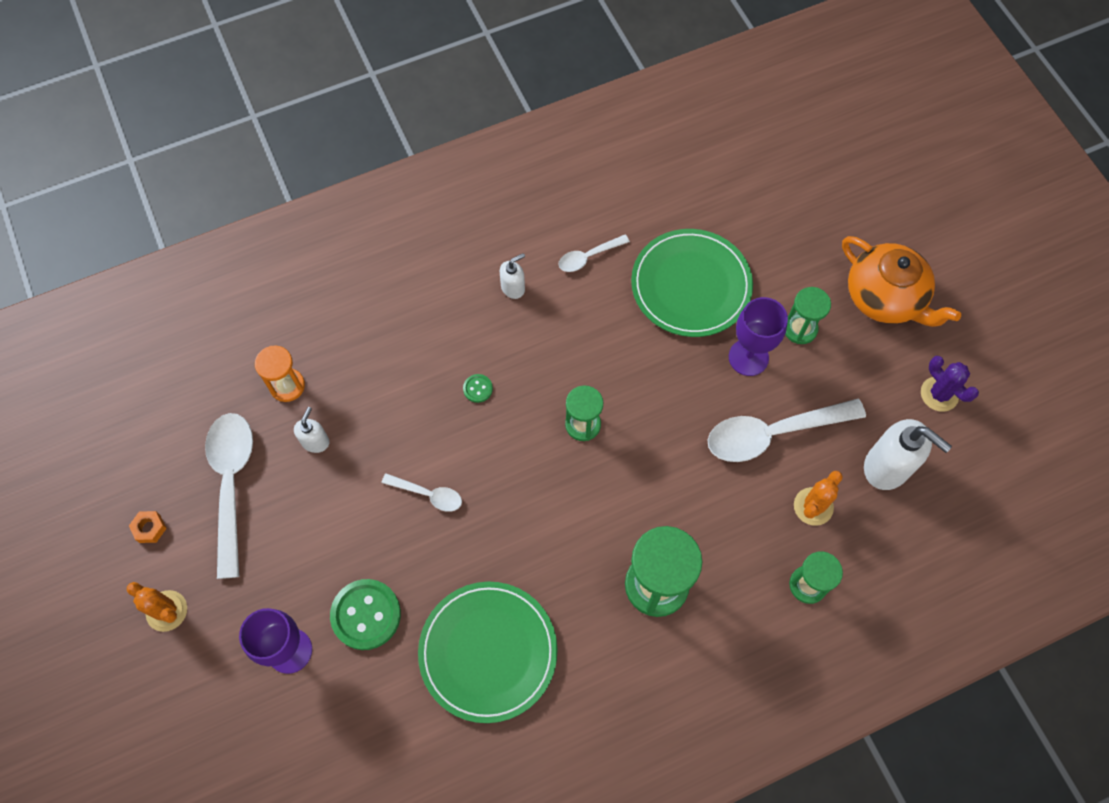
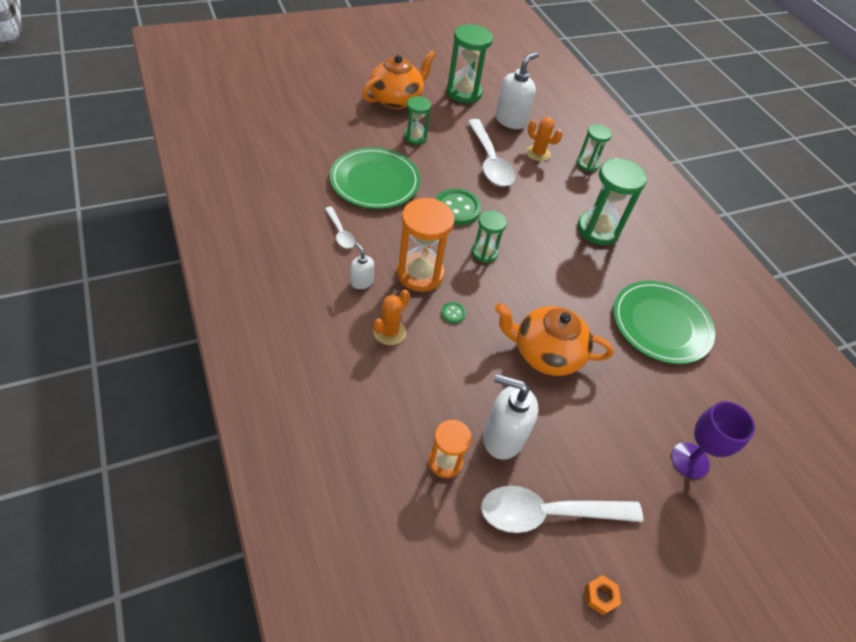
camera: 95 degrees left, 15 degrees down
(167, 611) = (678, 572): orange cactus -> orange cactus (389, 332)
(315, 441) = (502, 437): white soap dispenser -> white soap dispenser, size x1.89
(366, 615) = (649, 402): green button -> green button (457, 208)
(428, 494) = (545, 353): white spoon -> orange teapot
(535, 349) = (420, 274): none -> orange hourglass
(748, 357) = (434, 163): purple goblet -> none
(939, 394) = (464, 92): purple cactus -> green hourglass

